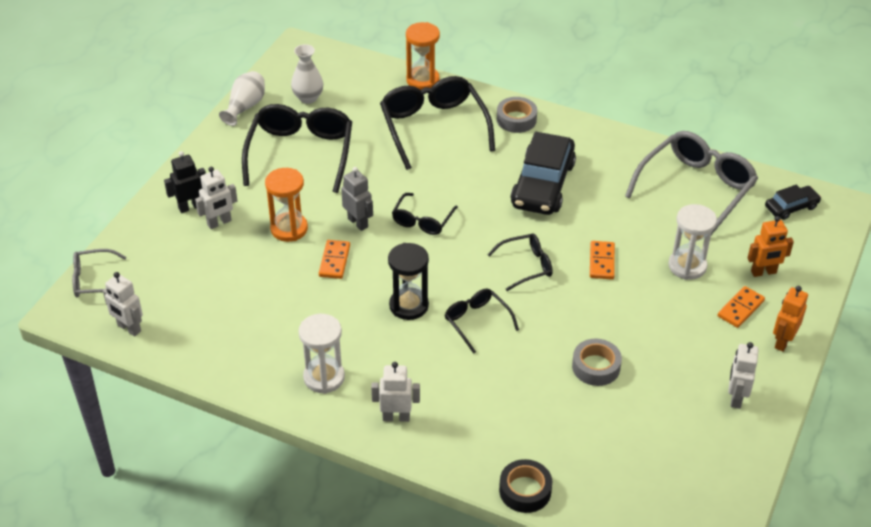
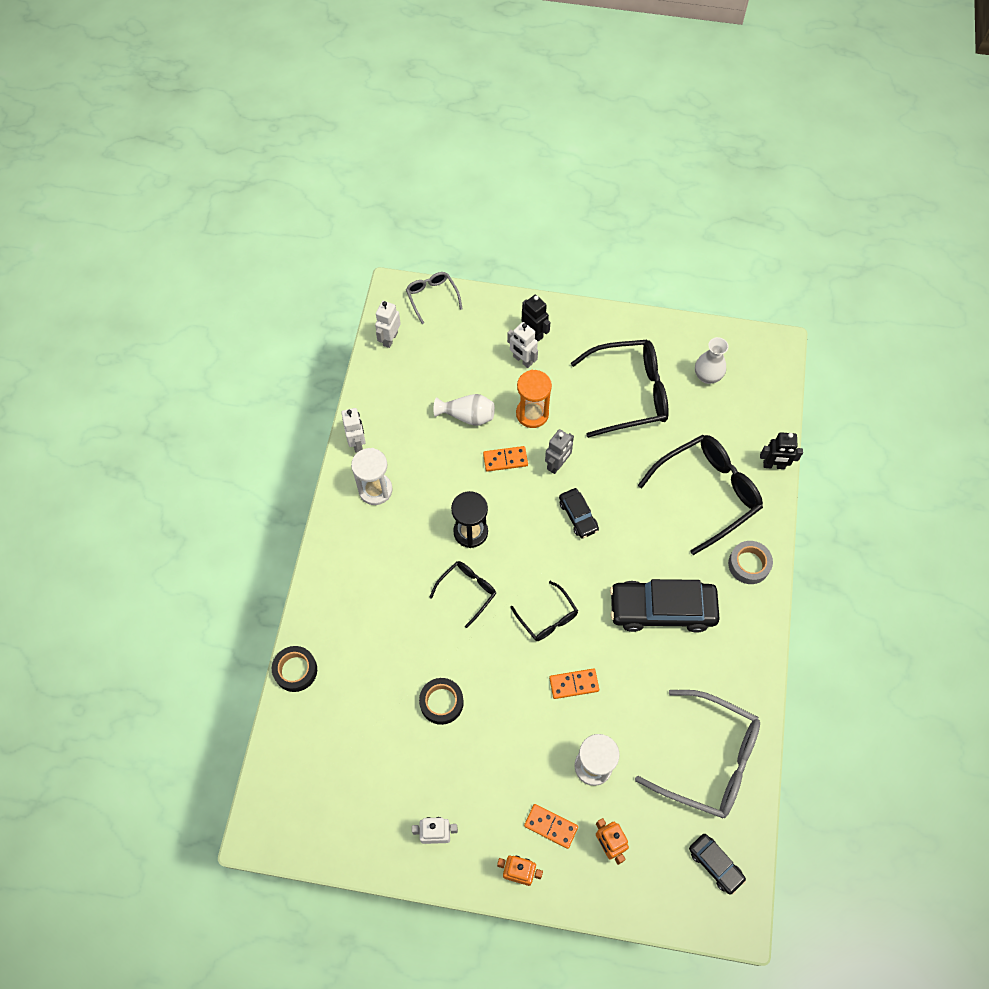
camera: 75 degrees right, 20 degrees up
(245, 107) = (674, 331): white vase -> white vase (467, 416)
(396, 417) = (348, 554): white robot -> white robot (357, 443)
(422, 80) = (774, 465): orange hourglass -> black robot
(422, 220) = (578, 516): black glasses -> black car
(596, 367) = (441, 702): grey tape -> black tape

